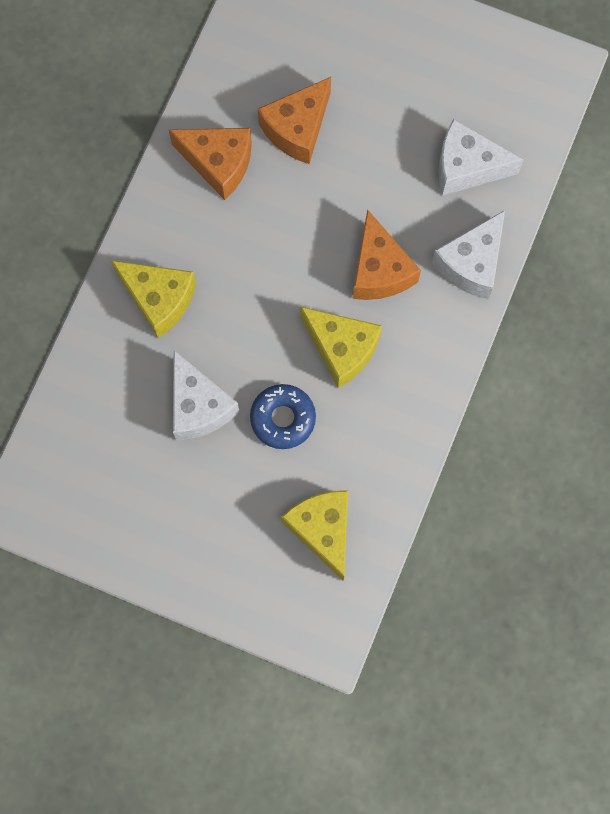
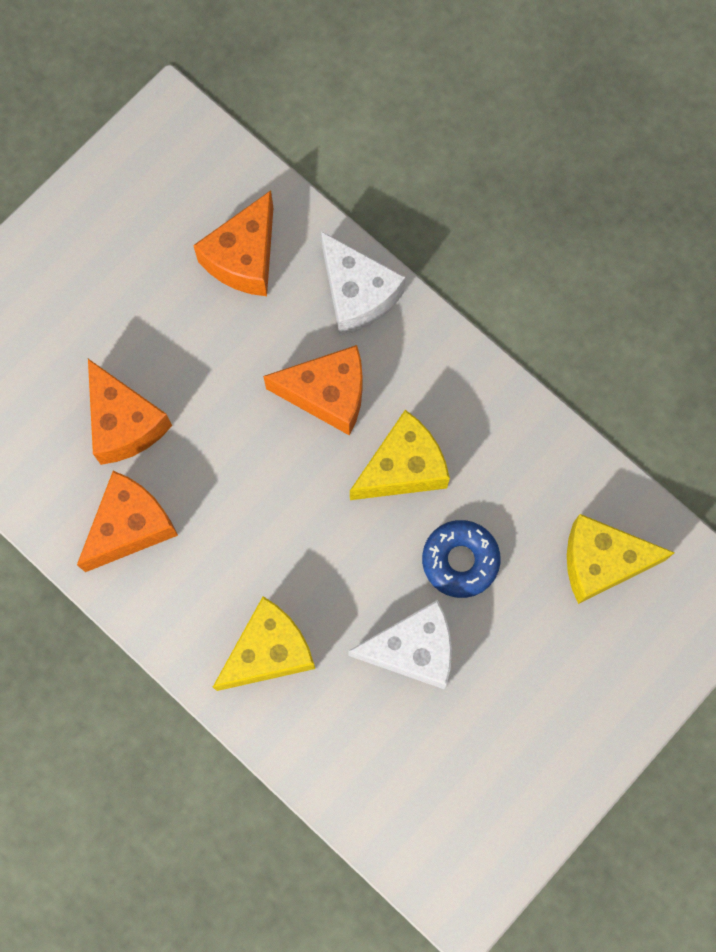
camera: 70 degrees left, 0 degrees up
(467, 167) = (244, 258): white cheese -> orange cheese

